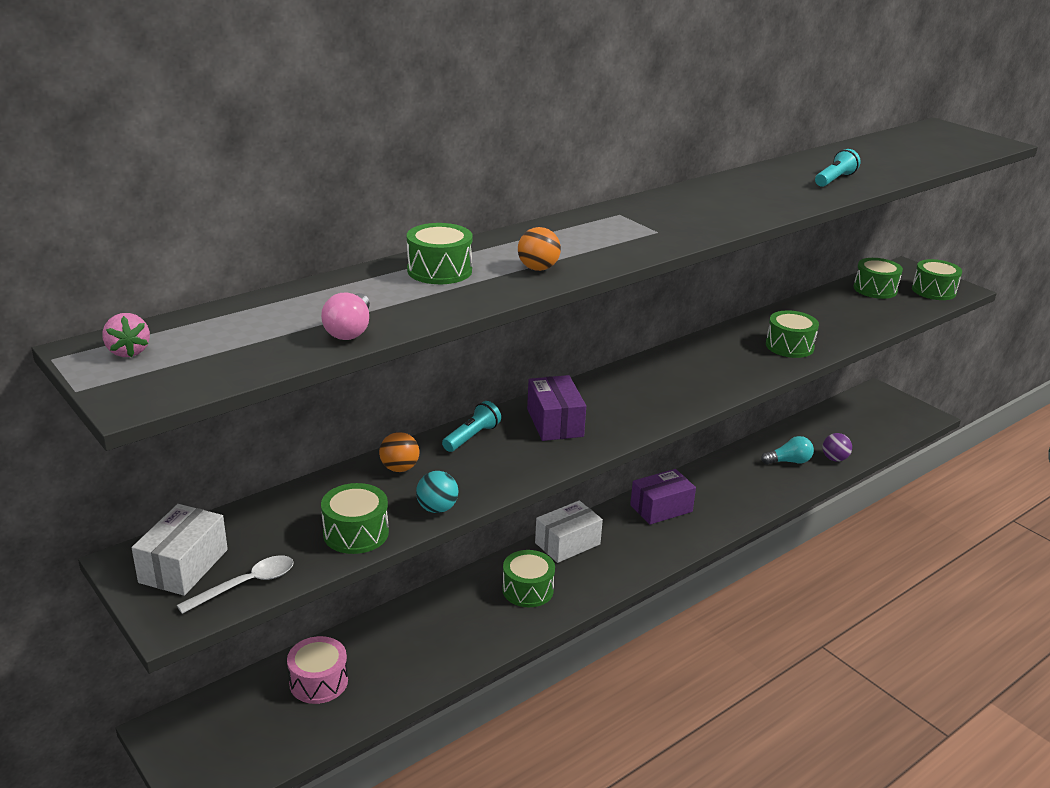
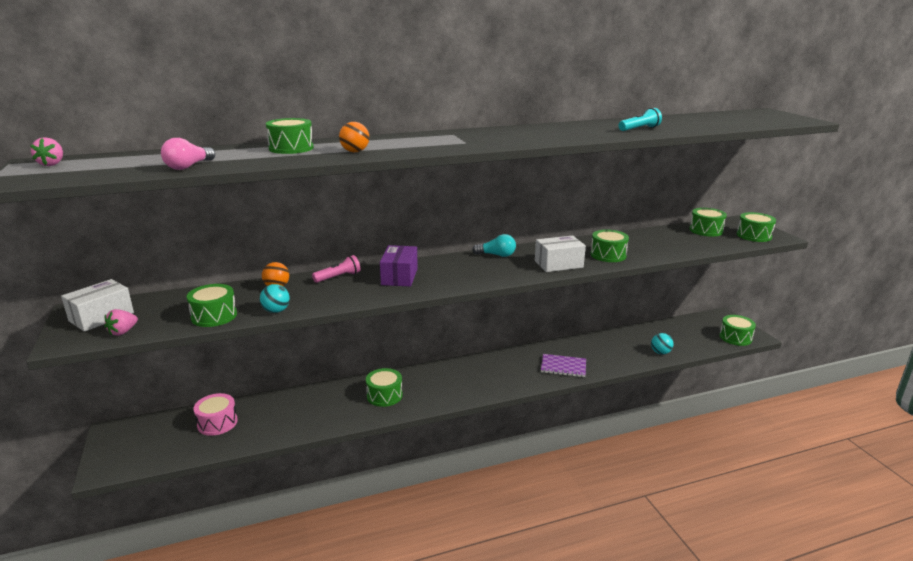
camera: 20 degrees right, 5 degrees down
(246, 585) = (123, 332): white spoon -> pink strawberry
(472, 437) = (338, 277): turquoise flashlight -> pink flashlight
(567, 543) = (430, 373): white box -> white box (558, 264)
(661, 508) = (510, 363): purple box -> none
(731, 501) = (563, 367): none -> purple notebook
(789, 461) = (623, 349): turquoise light bulb -> turquoise light bulb (497, 255)
(834, 459) = (660, 352): purple ball -> turquoise ball
(908, 421) = (735, 337): none -> green drum

